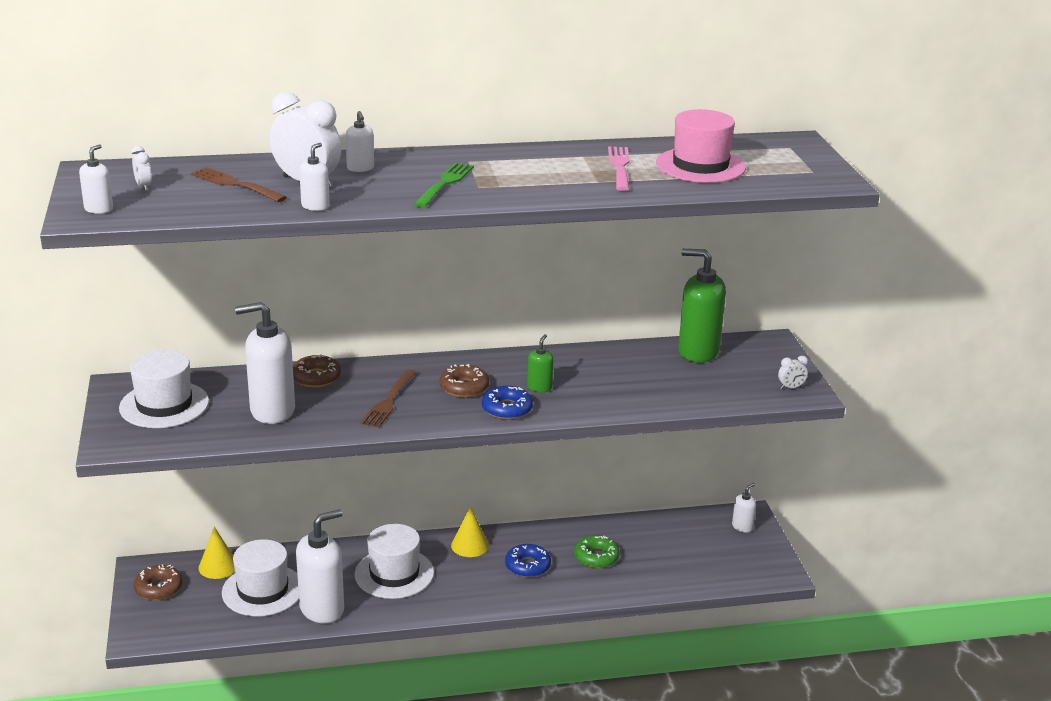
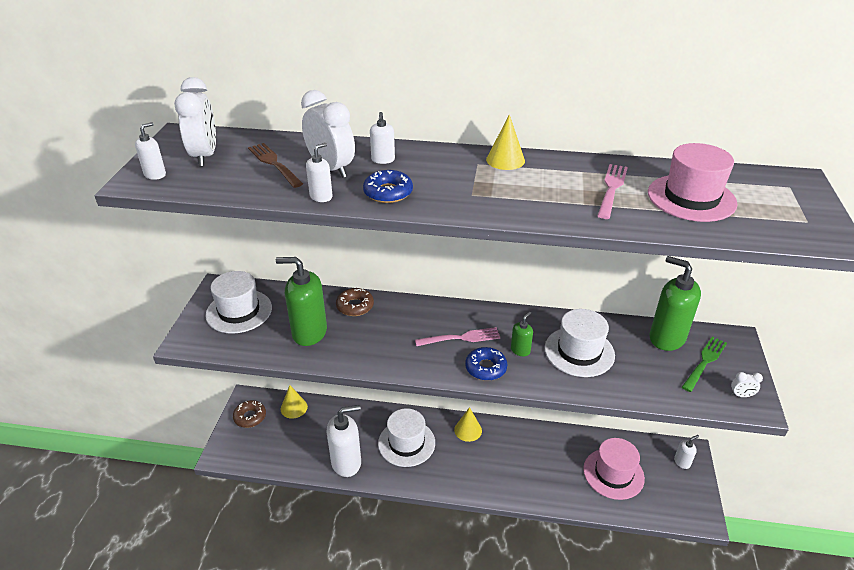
camera: 20 degrees right, 10 degrees up
(143, 186) = (205, 156): white clock -> white clock, size x2.26
(262, 590) = (314, 436): white hat -> white hat (579, 351)
(272, 411) = (309, 332): white soap dispenser -> green soap dispenser
(389, 400) = (398, 340): brown fork -> none
(444, 184) = (443, 187): green fork -> green fork (704, 362)
(464, 387) = (460, 338): brown donut -> pink fork
(496, 155) = (505, 160): none -> yellow cone
(527, 566) = (503, 460): blue donut -> blue donut (388, 192)
(596, 557) = (557, 464): green donut -> none
(666, 553) = (613, 473): none -> pink hat

